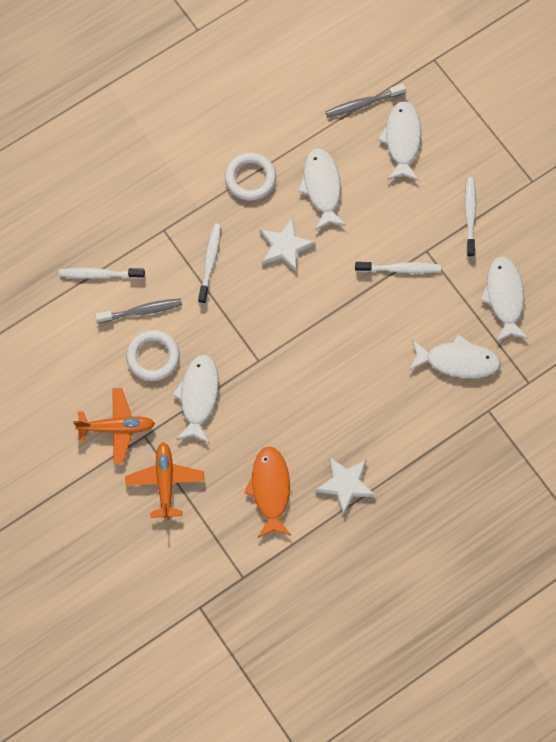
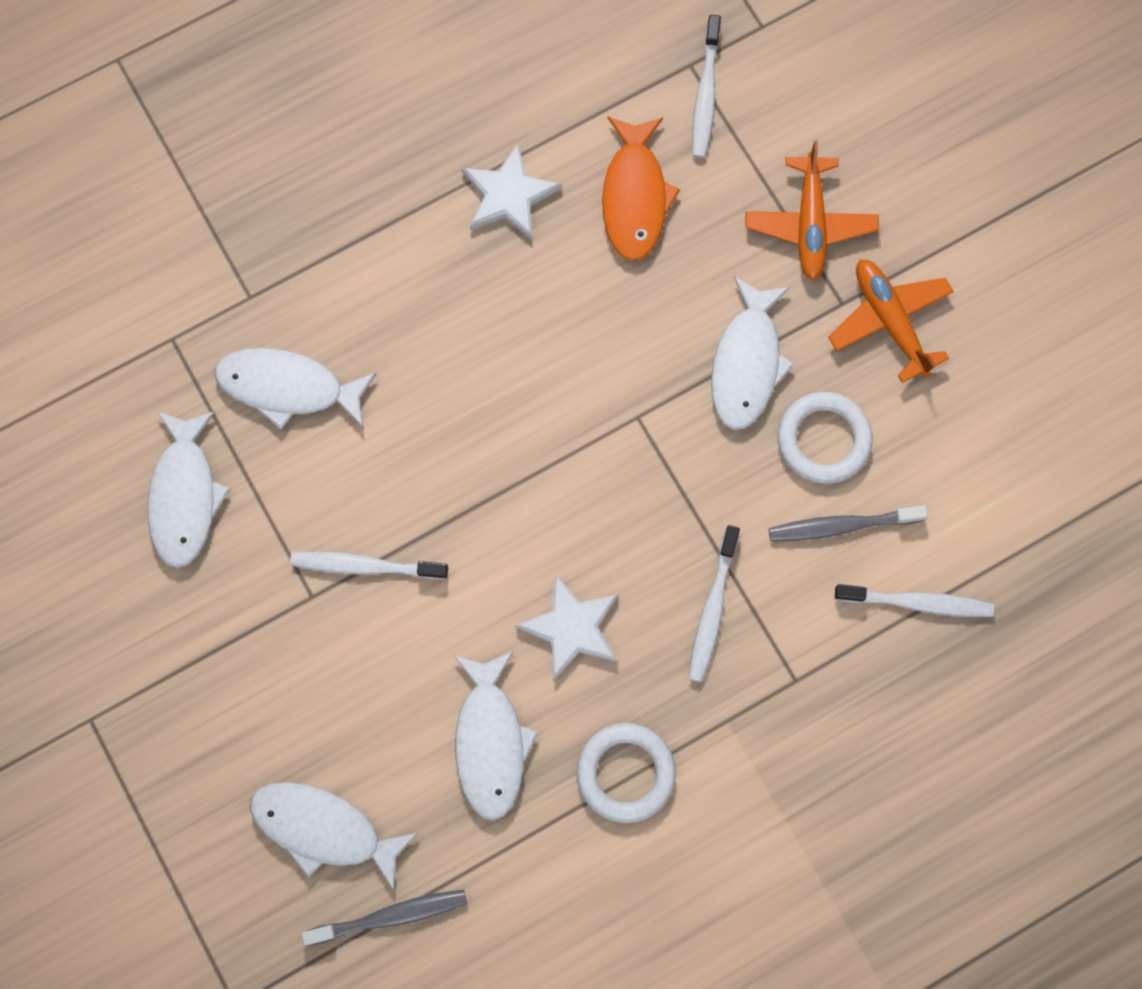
camera: 175 degrees left, 5 degrees up
(117, 427) = (889, 321): orange plane -> orange plane turned 60 degrees clockwise
(402, 140) = (324, 829): white fish -> white fish turned 105 degrees clockwise
(470, 216) = (220, 658): white toothbrush -> white toothbrush (705, 94)

